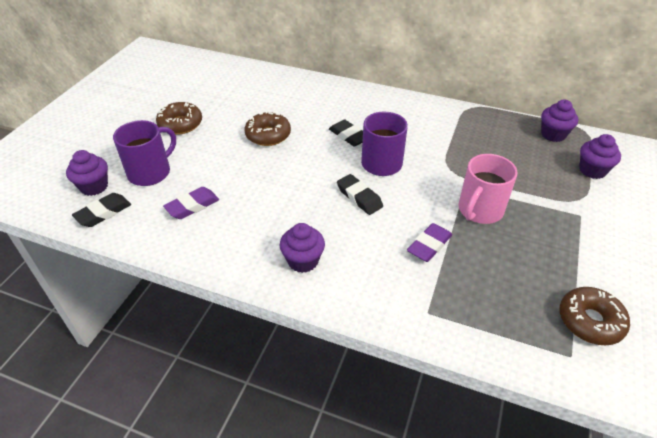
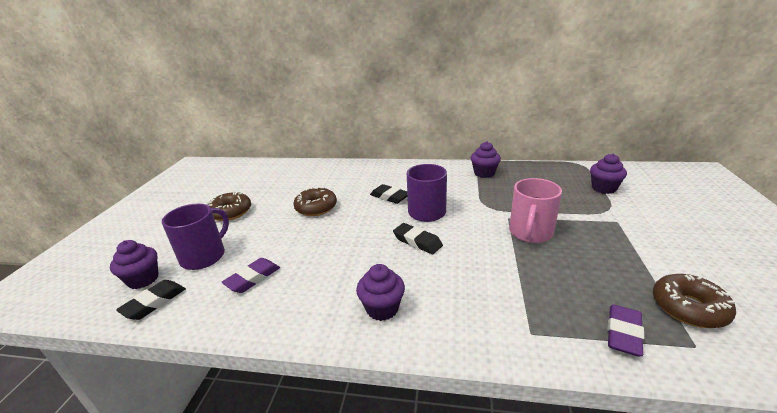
camera: 10 degrees left, 15 degrees down
(429, 245) = (500, 270): purple eraser -> purple eraser (623, 333)
(553, 134) = (557, 170): purple cupcake -> purple cupcake (484, 173)

